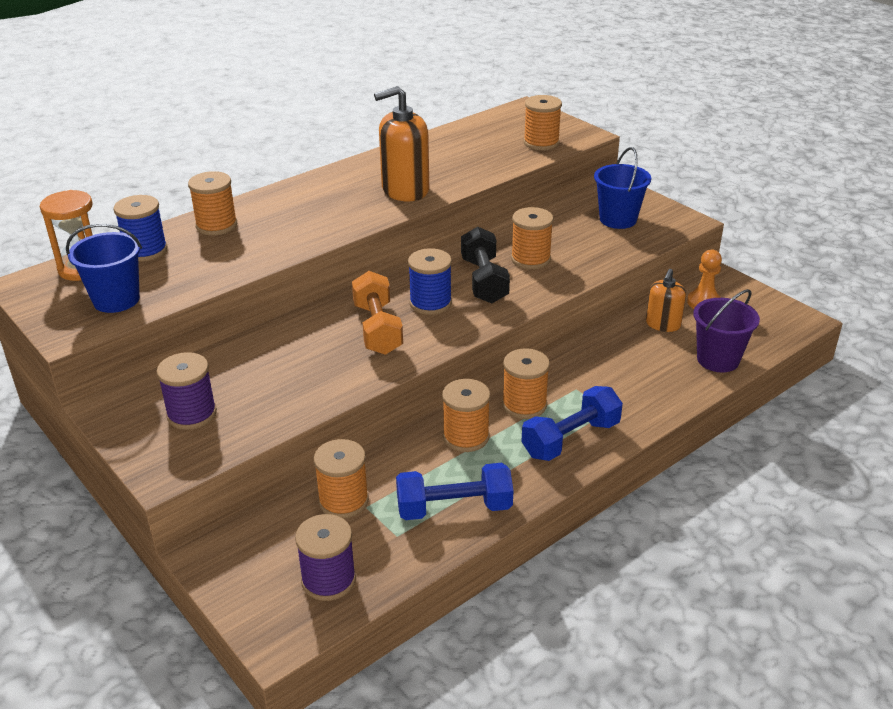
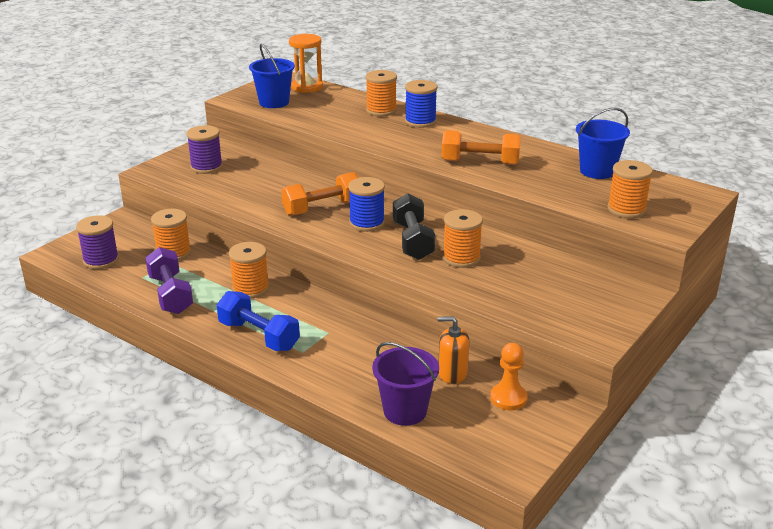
camera: 75 degrees right, 5 degrees down
(145, 251) = (336, 98): blue spool -> blue spool (420, 121)
(405, 190) = (480, 162): orange soap dispenser -> orange dumbbell
(454, 508) = (170, 294): blue dumbbell -> purple dumbbell
(484, 281) = (412, 241): black dumbbell -> black dumbbell turned 75 degrees counterclockwise
(524, 405) = (298, 309): orange spool -> none
(618, 219) = (570, 297): blue bucket -> blue bucket (597, 171)

